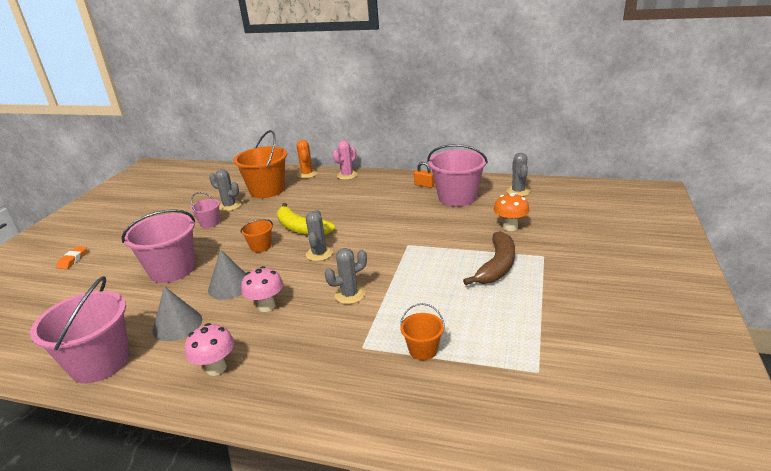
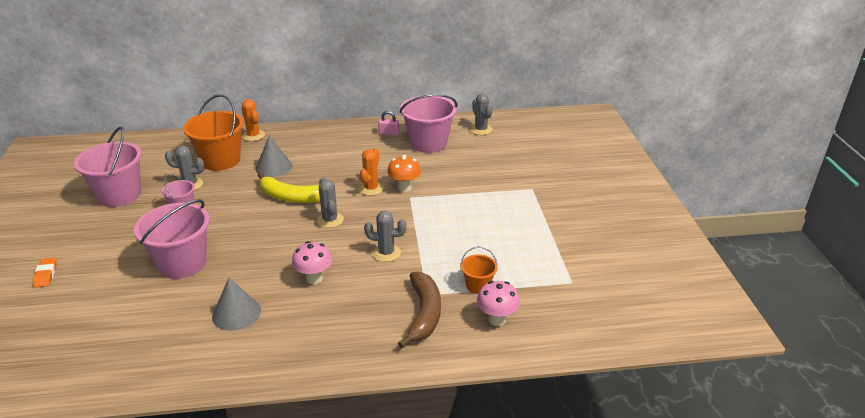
camera: 25 degrees left, 5 degrees up
(100, 362) = (185, 363): pink bucket -> pink bucket (119, 195)
(216, 368) = (308, 340): pink mushroom -> pink mushroom (496, 319)
(230, 286) = (261, 267): grey cone -> grey cone (274, 167)
(260, 246) = (262, 223): orange bucket -> none
(347, 175) = (300, 132): pink cactus -> none
(350, 295) = (386, 253): grey cactus -> grey cactus turned 60 degrees clockwise
(376, 231) = (371, 188): none -> orange cactus
(424, 185) = (389, 133): orange padlock -> pink padlock
(497, 266) = (499, 204): brown banana -> brown banana (424, 314)
(510, 227) = (492, 166): orange mushroom -> orange mushroom (404, 188)

